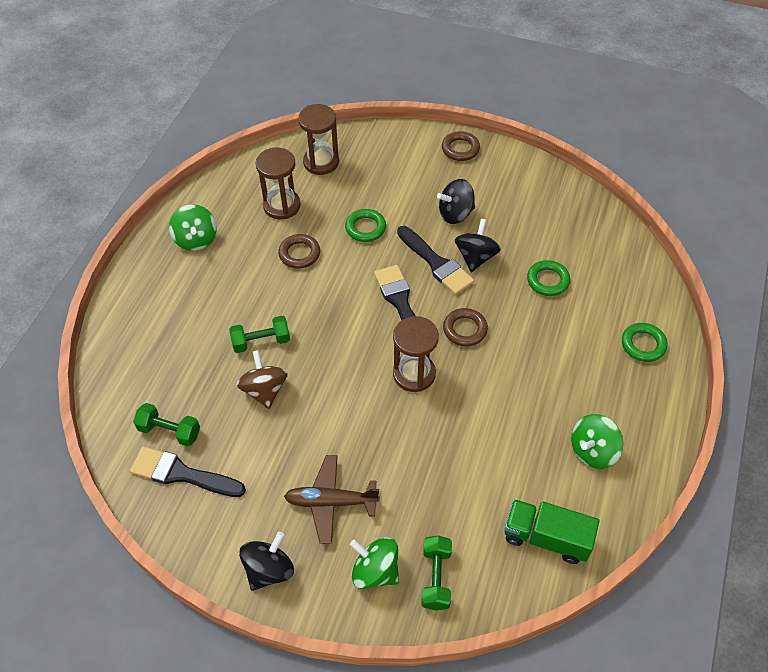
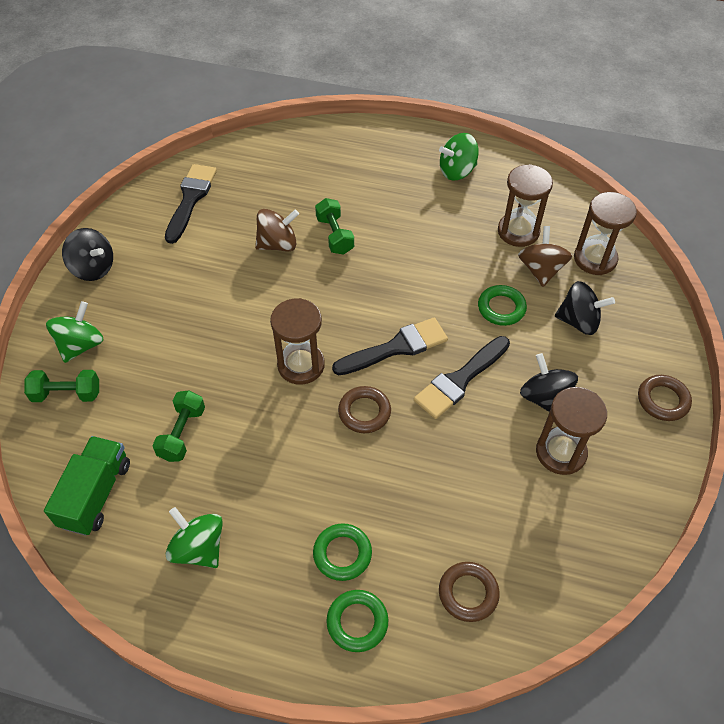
camera: 85 degrees right, 0 degrees up
(170, 431) = (234, 185): green dumbbell -> green dumbbell (182, 433)
(299, 254) = (452, 253): brown ring -> brown ring (468, 593)
(328, 197) = (541, 270): none -> brown spinning top
(331, 502) = (154, 306): brown plane -> none
(475, 257) = (476, 421): black spinning top -> black spinning top (578, 321)
(503, 211) = (561, 452): none -> brown hourglass
(548, 280) = (451, 505): green ring -> green ring (342, 554)

